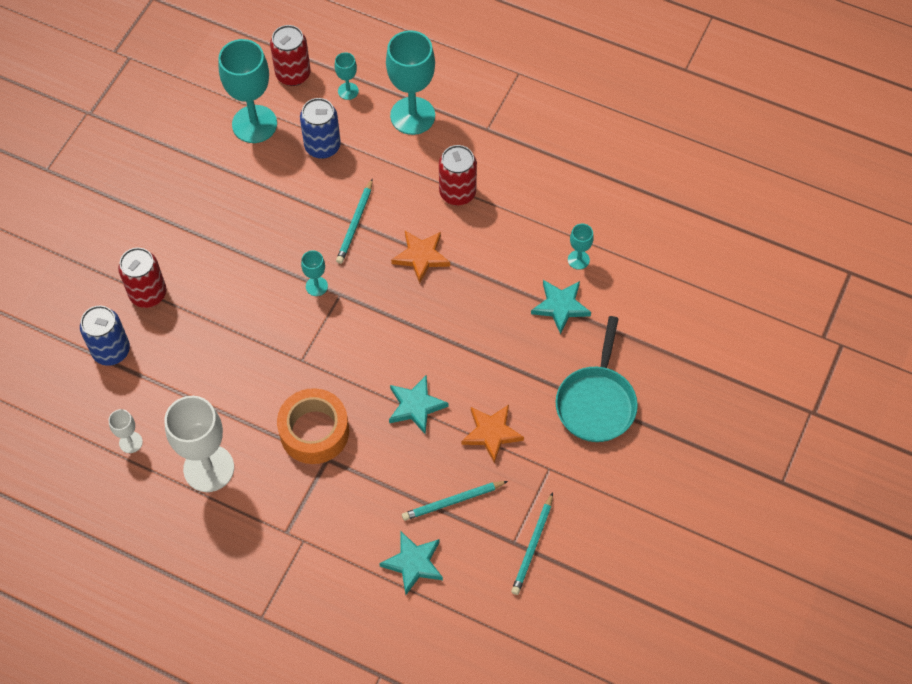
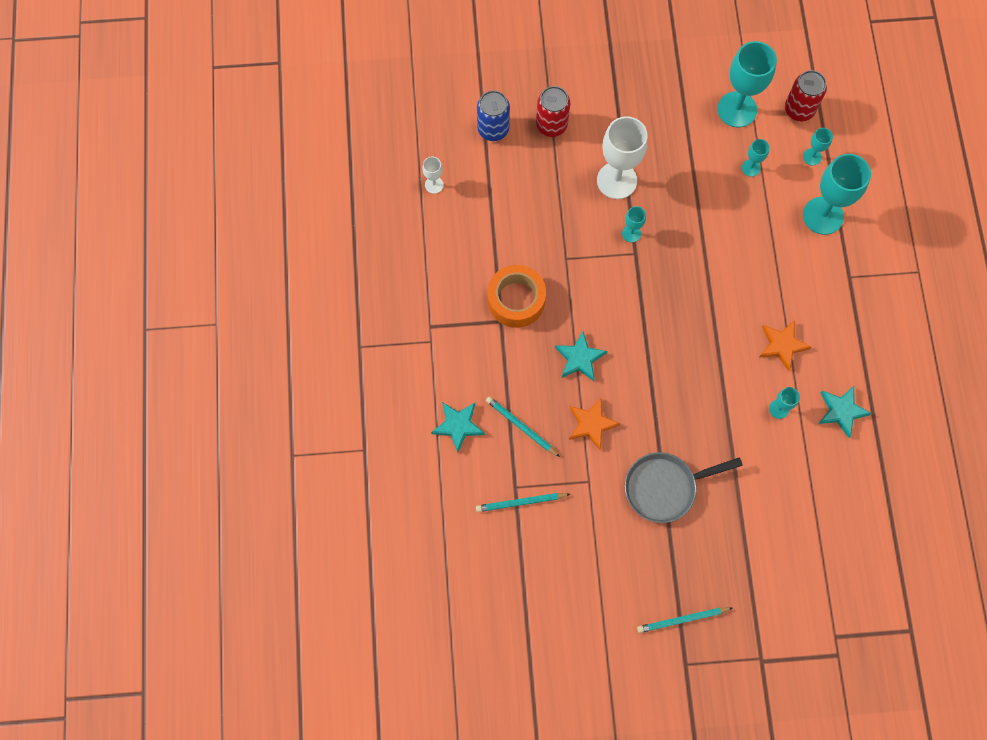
camera: 60 degrees right, 10 degrees up
(208, 468) = (446, 247): white goblet -> white goblet (616, 180)
(322, 146) = (751, 168): blue can -> turquoise goblet
(355, 223) = (701, 229): turquoise pencil -> turquoise pencil (682, 619)
(421, 257) = (704, 292): orange star -> orange star (782, 345)
(457, 193) = (777, 287): red can -> none
(560, 306) = (729, 417): turquoise star -> turquoise star (841, 411)
(596, 402) = (664, 487): turquoise pan -> grey pan

